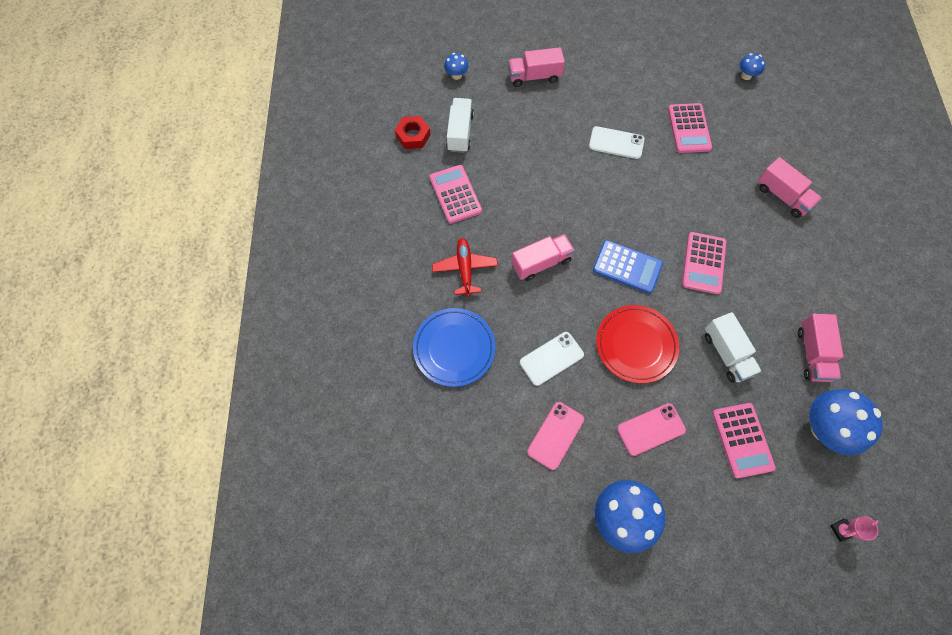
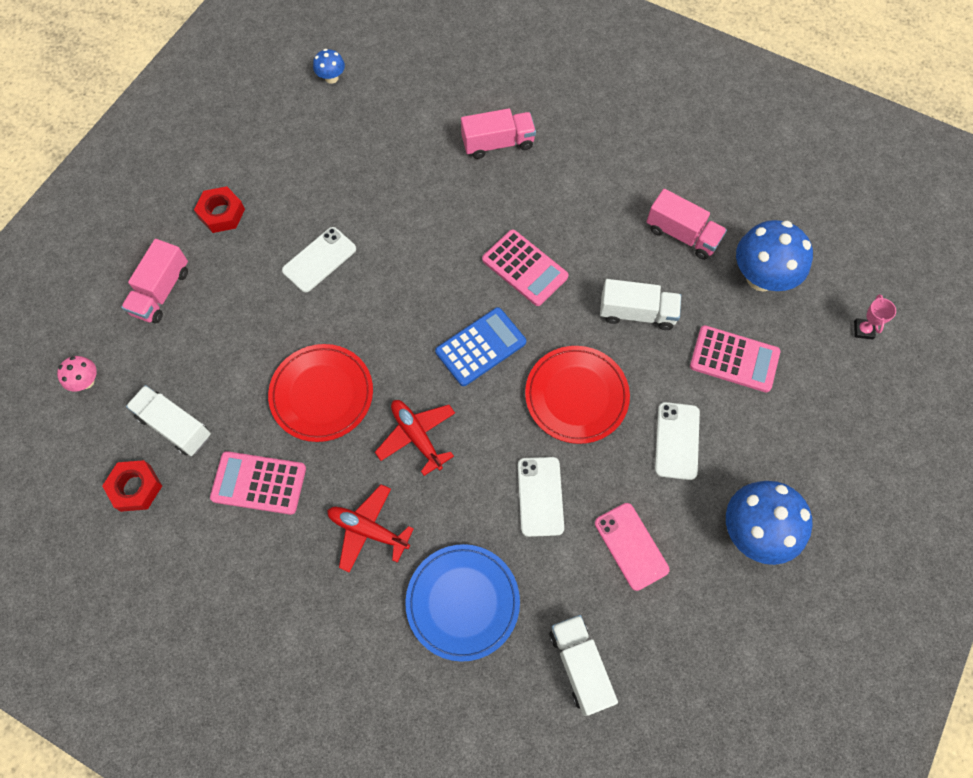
camera: 60 degrees left, 0 degrees up
(456, 75) = (86, 381): blue mushroom -> pink mushroom
(456, 442) = (580, 666): none -> white truck
(531, 195) = (322, 394): none -> red plate
(541, 263) = (417, 436): pink truck -> red plane
(606, 75) = (221, 213): none -> red nut
(651, 429) = (677, 441): pink phone -> white phone
(689, 128) = (355, 175): pink calculator -> none

